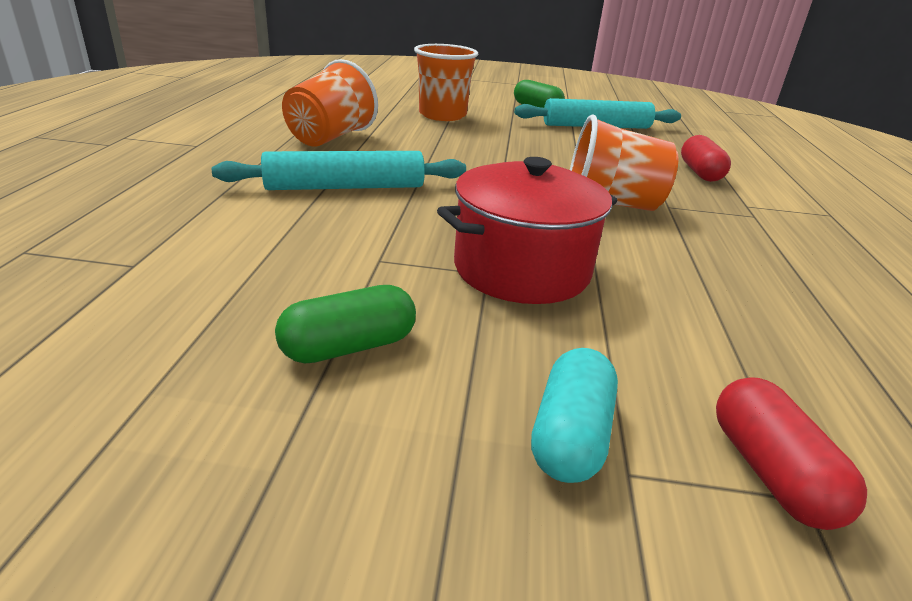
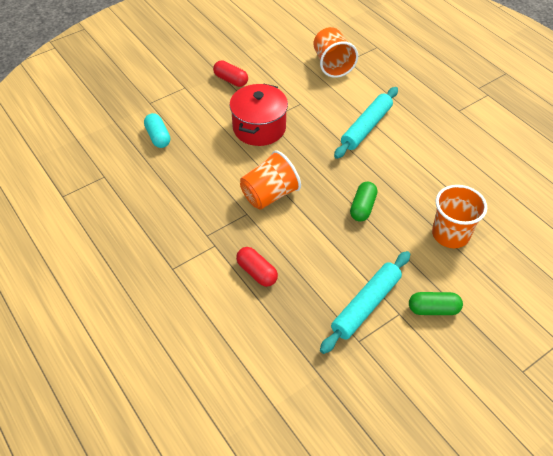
camera: 140 degrees right, 20 degrees up
(330, 138) = (438, 157): orange cup -> orange cup (332, 65)
(349, 347) = (266, 76): green capsule -> green capsule (362, 207)
(570, 435) = (201, 87): turquoise capsule -> turquoise capsule (158, 137)
(770, 472) = (157, 104): red capsule -> red capsule (231, 80)

